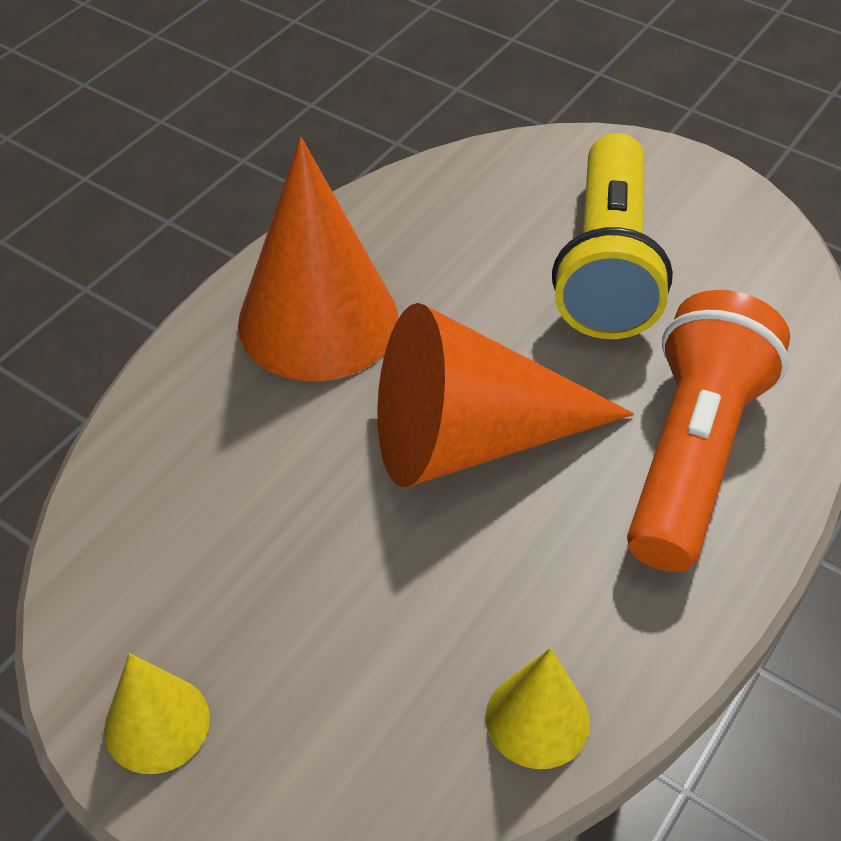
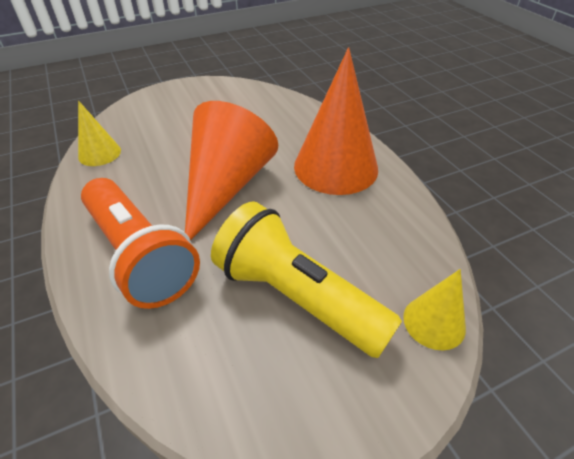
camera: 120 degrees right, 5 degrees down
(157, 723) = (192, 90): yellow cone -> yellow cone (434, 322)

